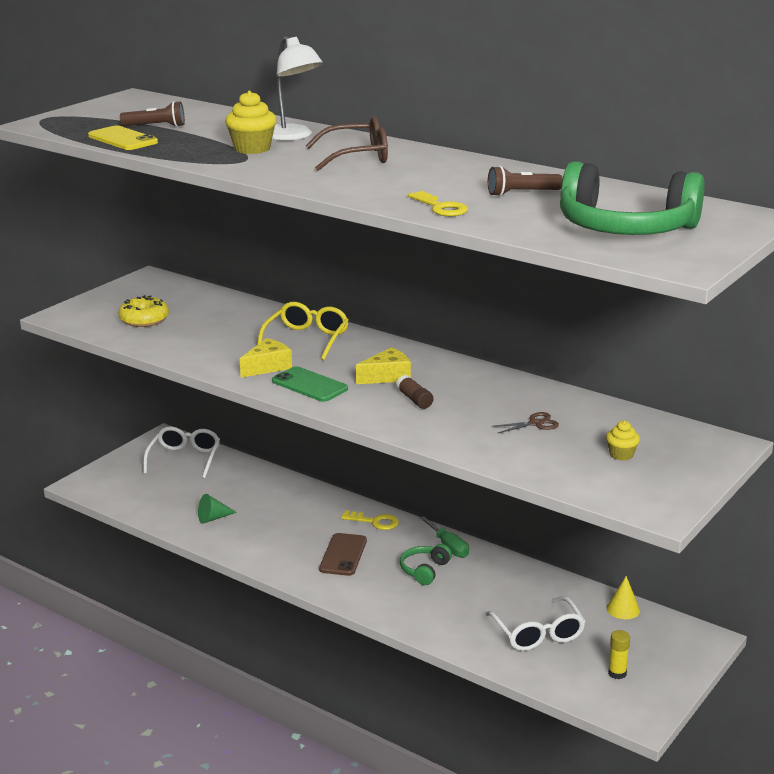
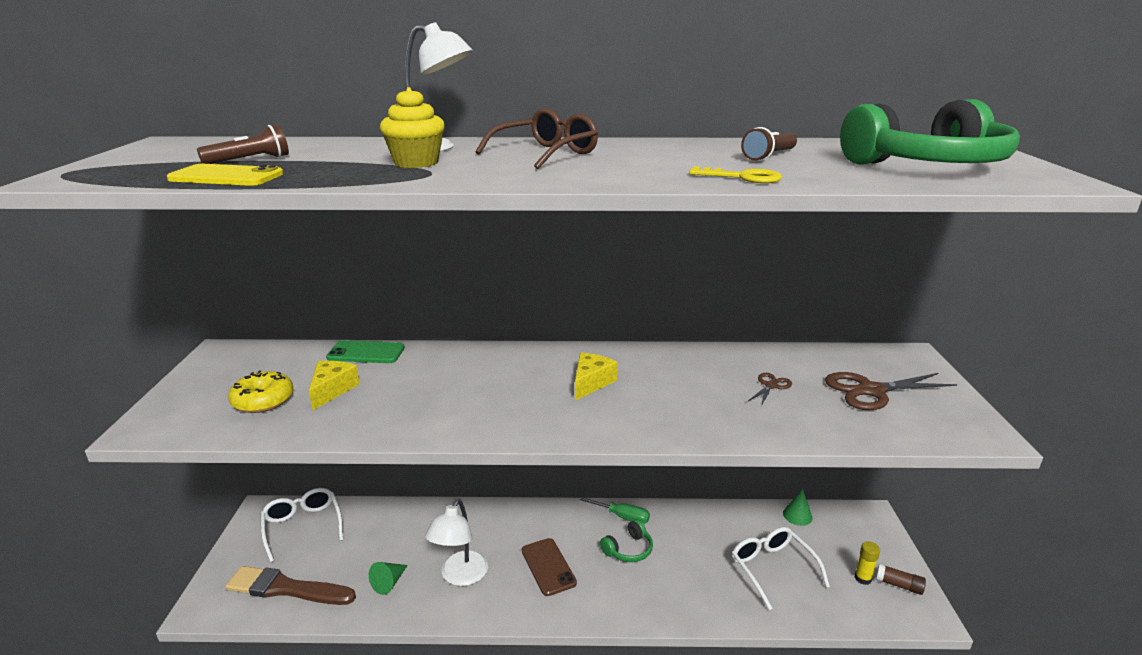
camera: 35 degrees left, 0 degrees up
(141, 494) = (286, 588): none -> brown brush
(267, 367) = (466, 411): yellow cheese -> yellow cheese (332, 390)
(268, 534) = (460, 576): none -> white lamp
(306, 340) = (468, 369): yellow glasses -> none
(309, 385) = (533, 417): green phone -> green phone (366, 353)
(375, 522) = (541, 519): yellow key -> none
(414, 400) = (647, 398): brown glue stick -> brown glue stick (898, 585)
(424, 570) = (628, 549): green headphones -> green headphones turned 120 degrees counterclockwise
(537, 633) = (772, 569): white glasses -> white glasses turned 150 degrees counterclockwise
(621, 455) = (871, 391): yellow cupcake -> brown scissors
(623, 609) = (797, 515): yellow cone -> green cone

